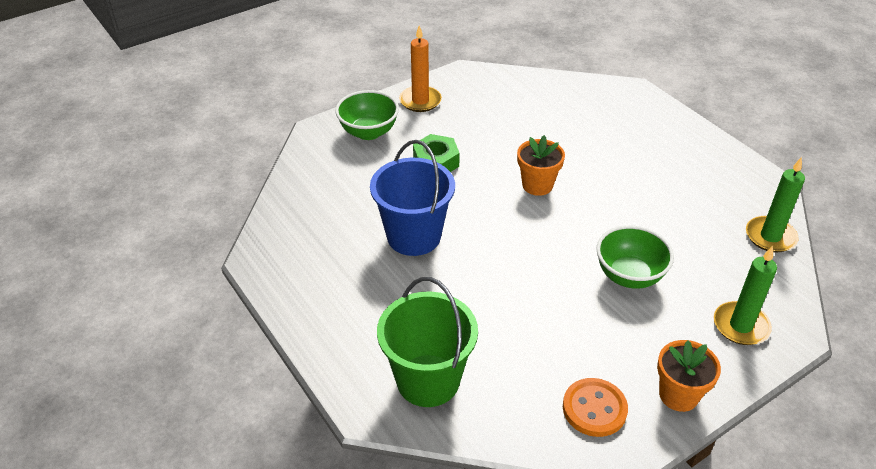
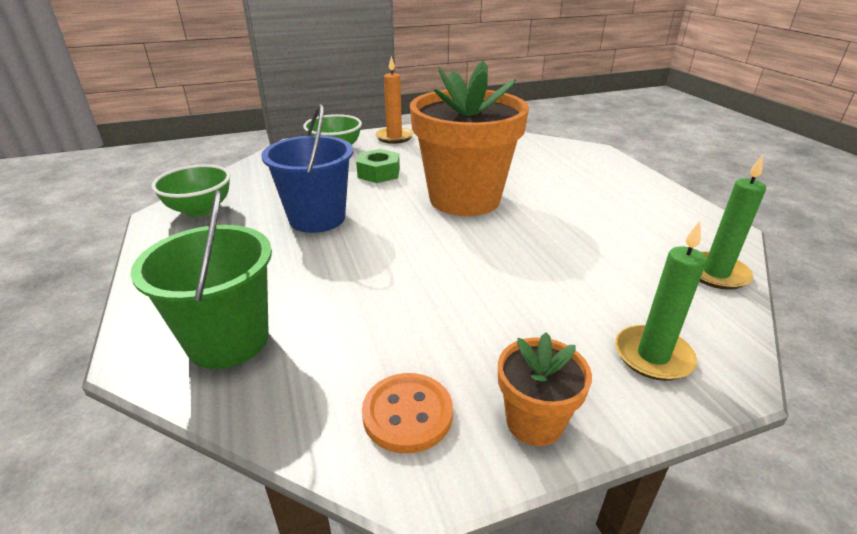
camera: 15 degrees right, 10 degrees down
(537, 185) = (464, 199): orange flower pot -> orange flower pot, size x2.25
(629, 276) = (525, 282): green bowl -> green bowl (200, 210)

